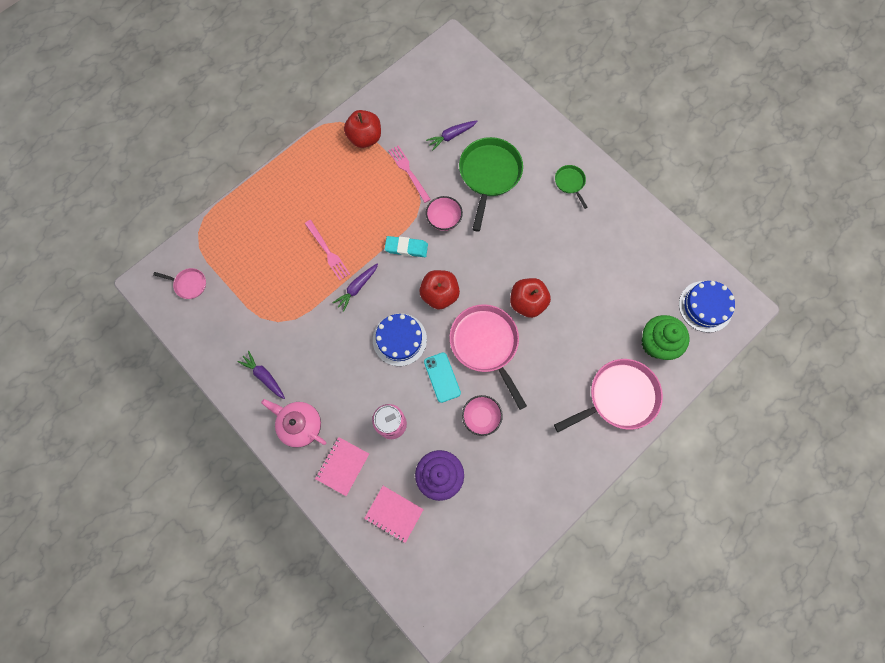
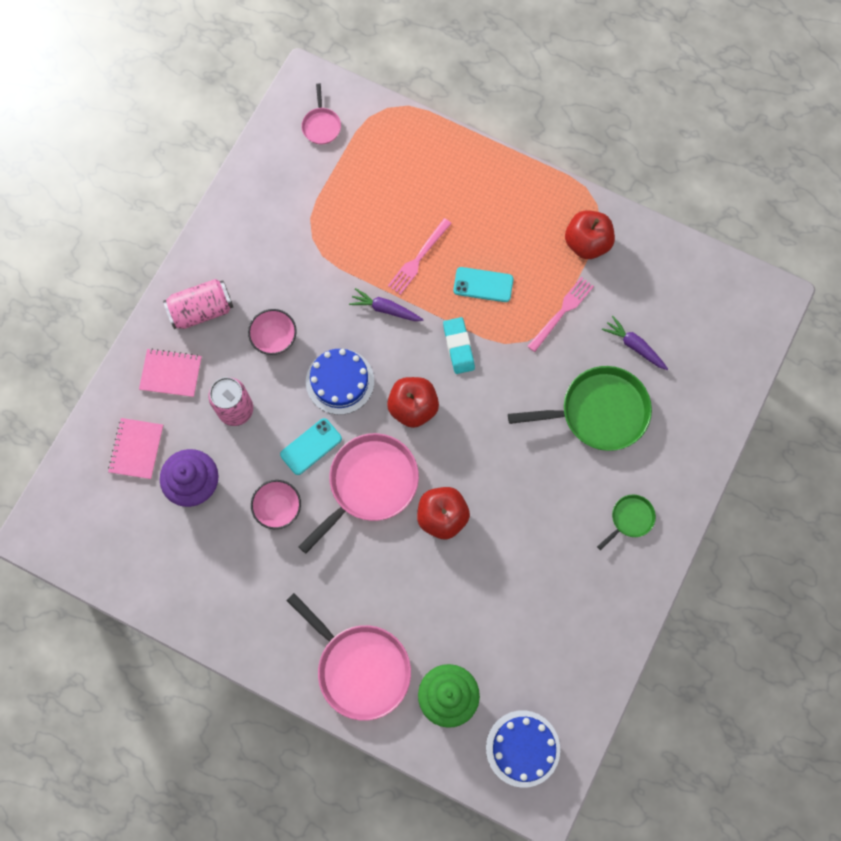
camera: 70 degrees right, 0 degrees up
(264, 376) = (243, 250): purple carrot -> none
(300, 425) = (201, 310): pink teapot -> pink can
(367, 215) = (483, 285): none -> turquoise phone
(444, 220) = (513, 378): pink bowl -> pink bowl (274, 338)

